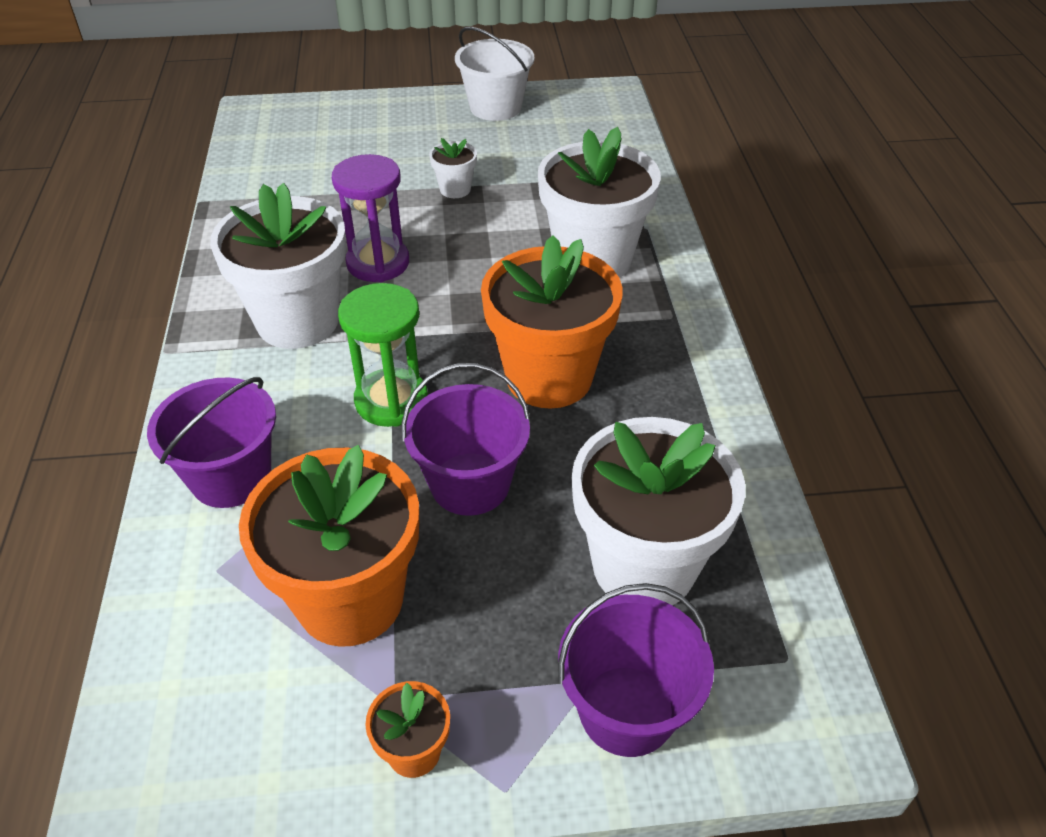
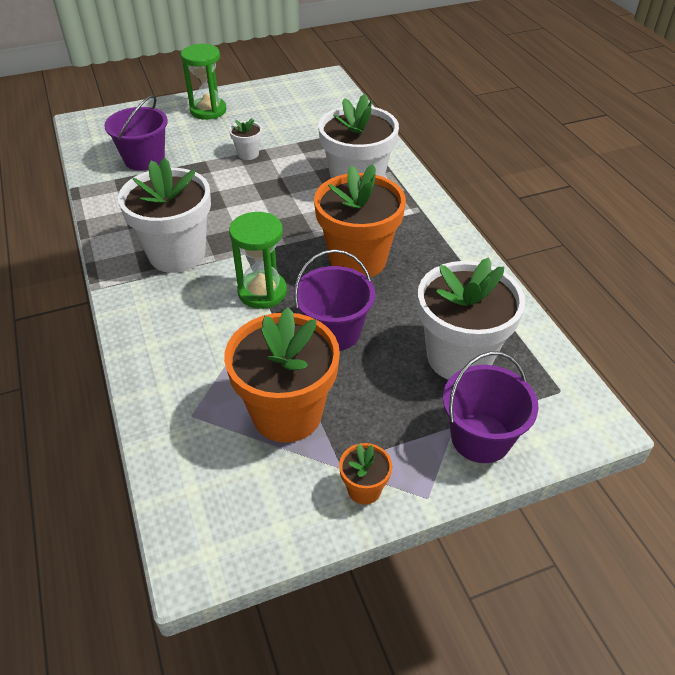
camera: 15 degrees left, 0 degrees up
(231, 476) = (175, 358): purple bucket -> purple bucket (144, 159)
(378, 263) = (216, 208): purple hourglass -> none
(426, 118) = (208, 110): none -> green hourglass
(495, 107) = (253, 97): white bucket -> none

